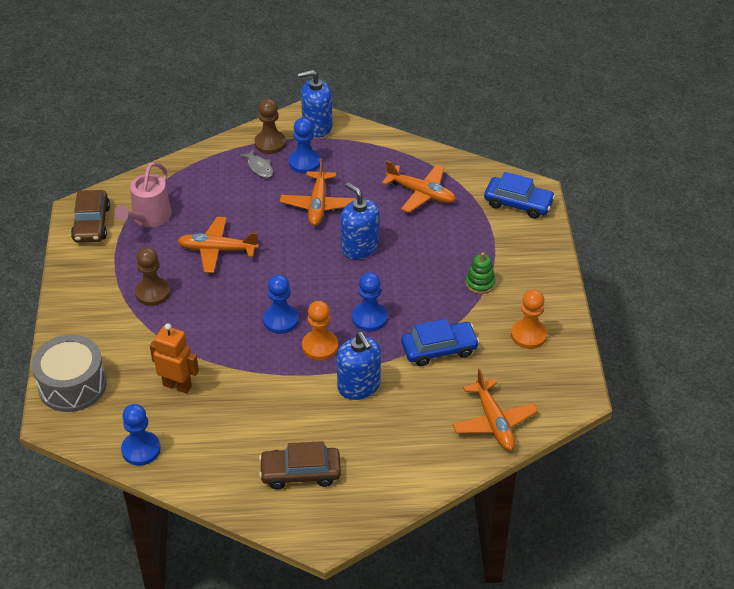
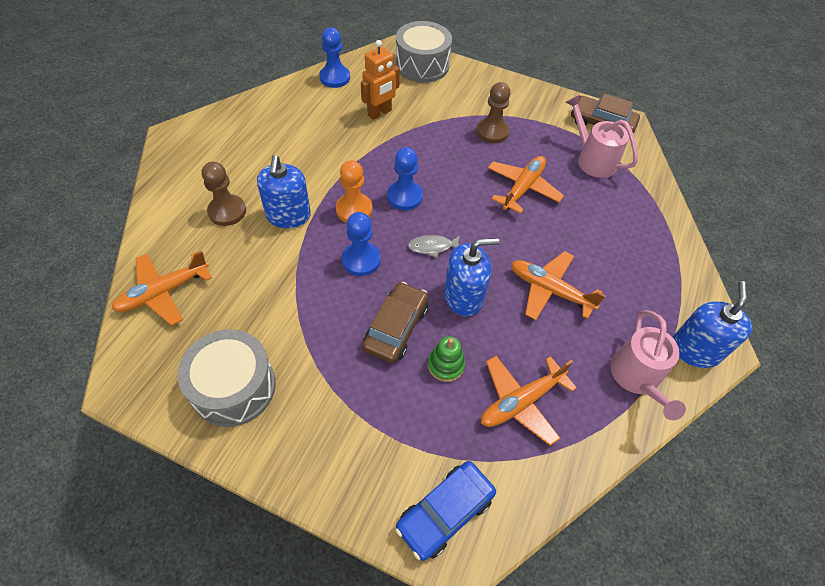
camera: 115 degrees right, 10 degrees up
(259, 167) = (636, 265): grey fish -> grey fish (433, 247)
(270, 143) = (675, 291): brown pawn -> brown pawn (227, 211)
(300, 472) = (238, 146): brown car -> brown car (396, 328)
(304, 162) = (628, 309): blue pawn -> none
(359, 386) = (288, 216): blue soap dispenser -> blue soap dispenser turned 90 degrees counterclockwise
(360, 147) = (637, 377): none -> pink watering can
(439, 349) = (281, 295): blue car -> none
(480, 283) = (339, 382): green stacking toy -> green stacking toy (445, 365)
(494, 422) = (163, 292): orange plane -> orange plane turned 45 degrees counterclockwise
(528, 335) = (234, 387): orange pawn -> grey drum

